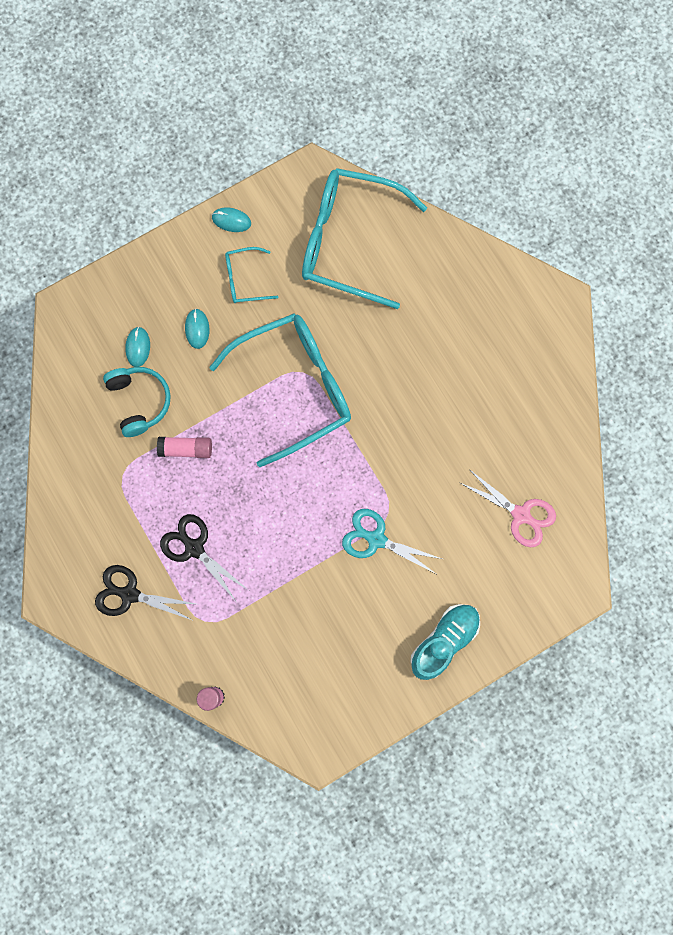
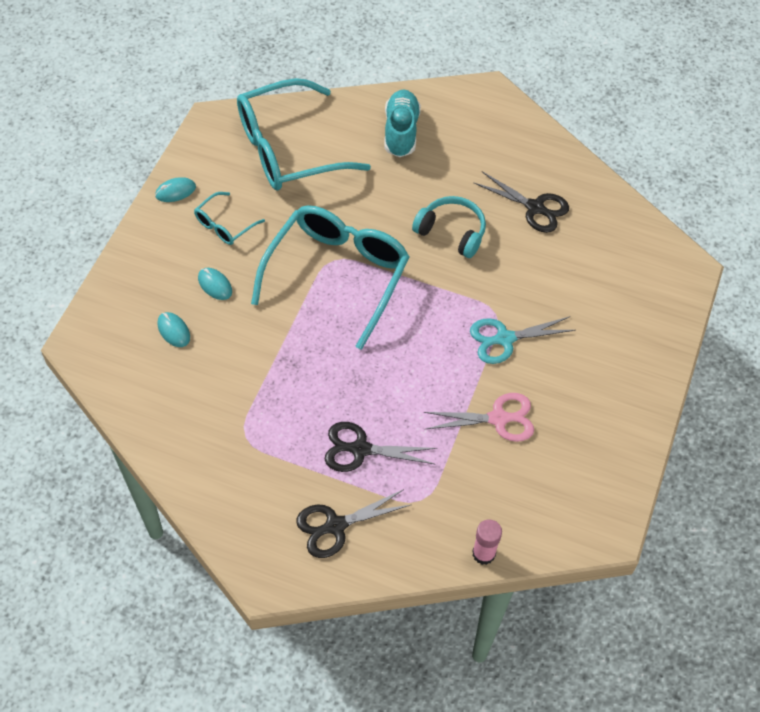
camera: 40 degrees left, 20 degrees down
(139, 401) = (211, 370): turquoise headphones -> turquoise headphones (451, 232)
(186, 449) = (285, 379): pink glue stick -> none
(444, 641) = (627, 374): turquoise shoe -> turquoise shoe (401, 132)
(502, 442) = (535, 208): none -> black scissors
(521, 515) = (598, 247): pink scissors -> pink scissors (499, 418)

